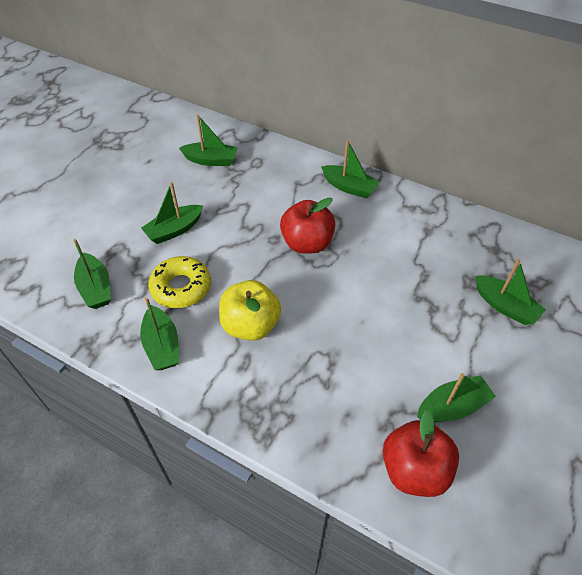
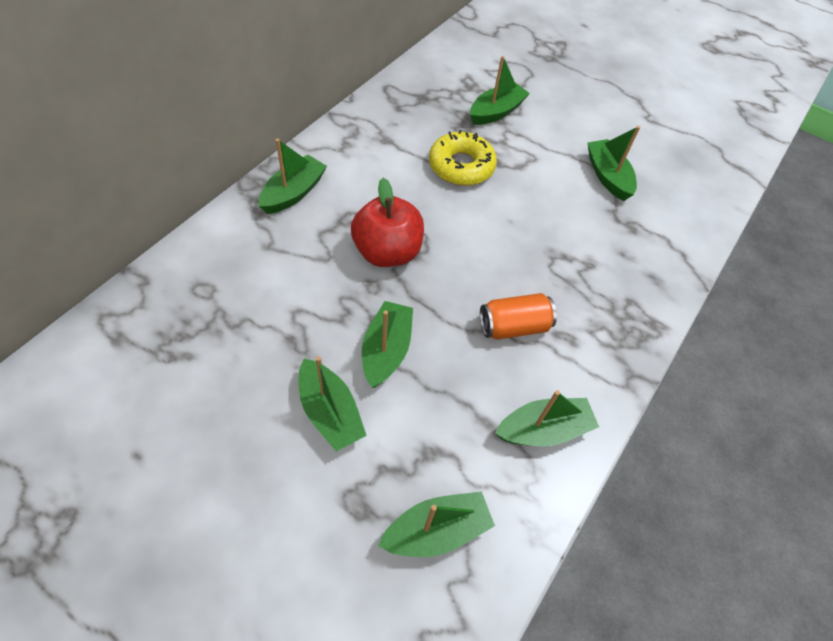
camera: 90 degrees left, 5 degrees up
(181, 287) = (446, 404): yellow donut -> yellow donut (461, 166)
(211, 160) = (175, 352): green boat -> green boat (386, 350)
(250, 325) = (513, 326): yellow apple -> orange can
(414, 469) = (671, 216): red apple -> none

